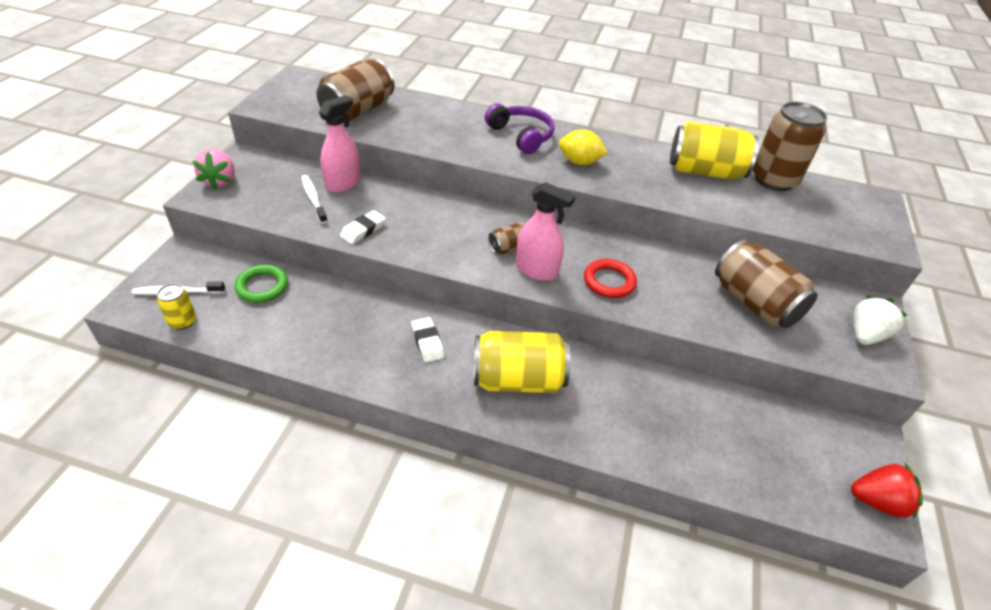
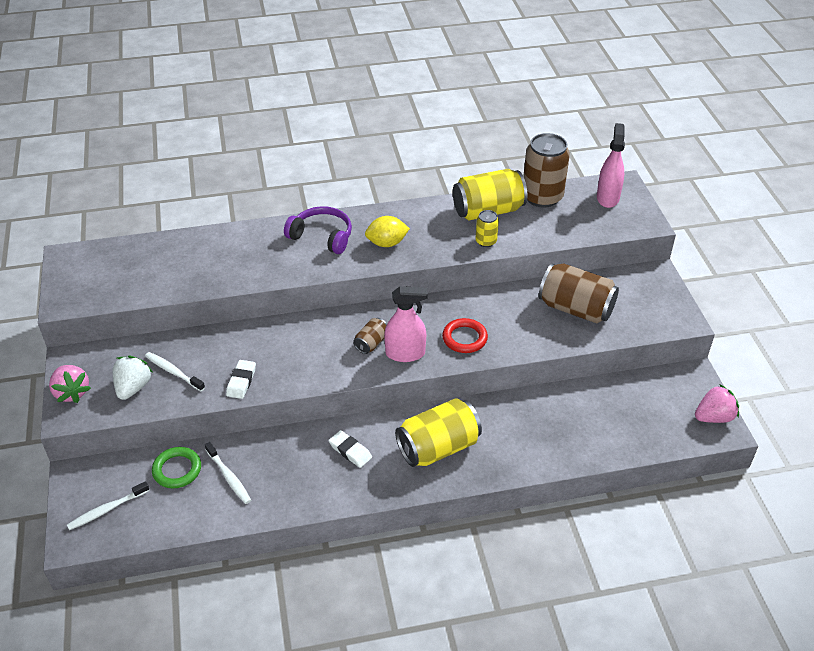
camera: 25 degrees left, 0 degrees up
(182, 321) = (136, 531): yellow can -> yellow can (486, 241)
(299, 313) = (229, 477): none -> white toothbrush
(343, 183) = (186, 345): pink spray bottle -> pink spray bottle (607, 198)
(357, 111) = (159, 270): brown can -> none
(865, 335) = (659, 301): white strawberry -> white strawberry (133, 387)
(877, 501) = (713, 417): red strawberry -> pink strawberry

